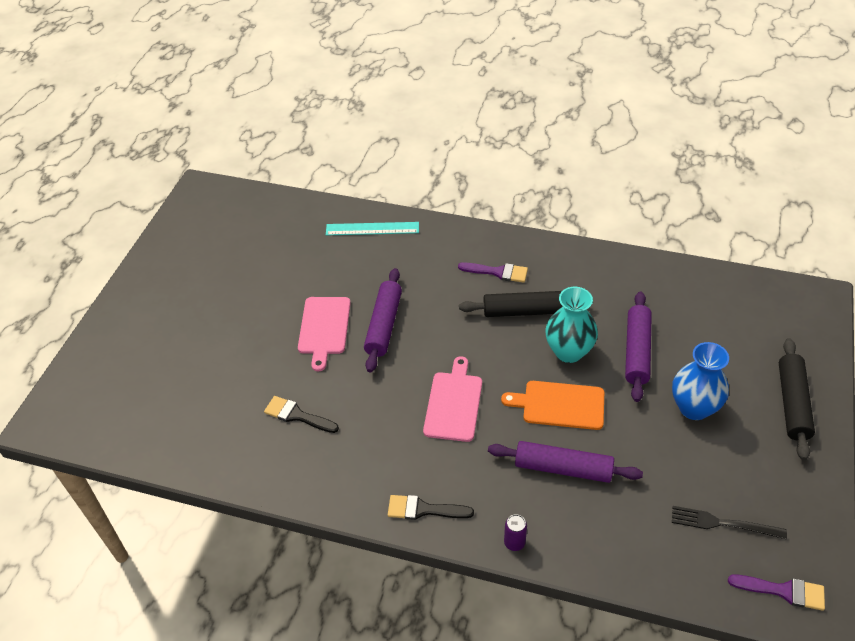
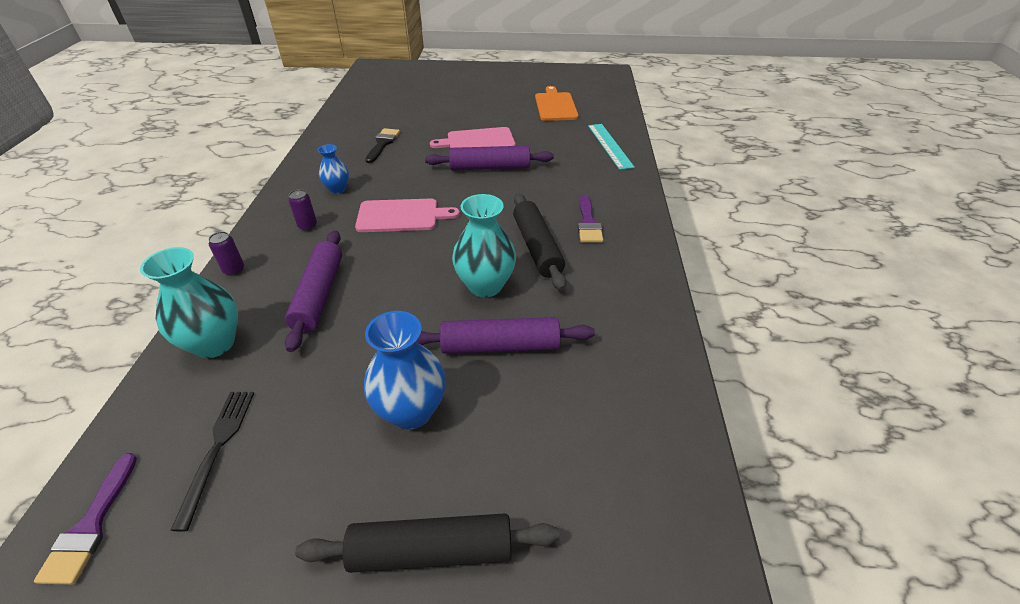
camera: 75 degrees right, 5 degrees down
(387, 459) = (337, 189): none -> blue vase
(423, 509) = (281, 214): black brush -> none
(452, 483) = (307, 226): none -> purple can
(559, 405) = (405, 285): orange cutting board -> orange cutting board (555, 106)
(616, 543) = (214, 343): none -> turquoise vase

